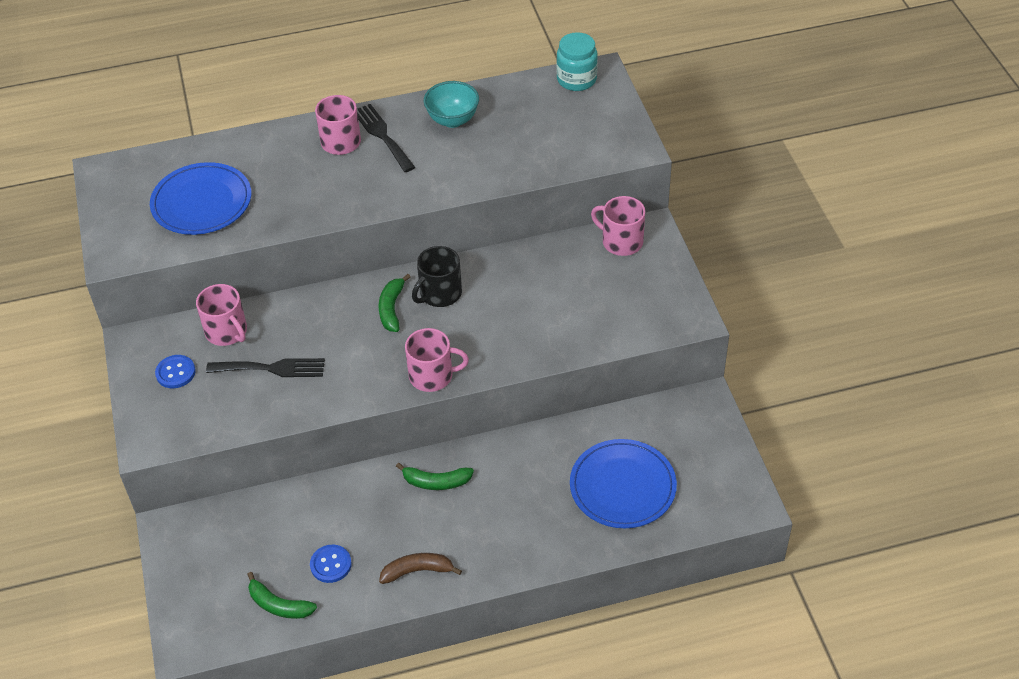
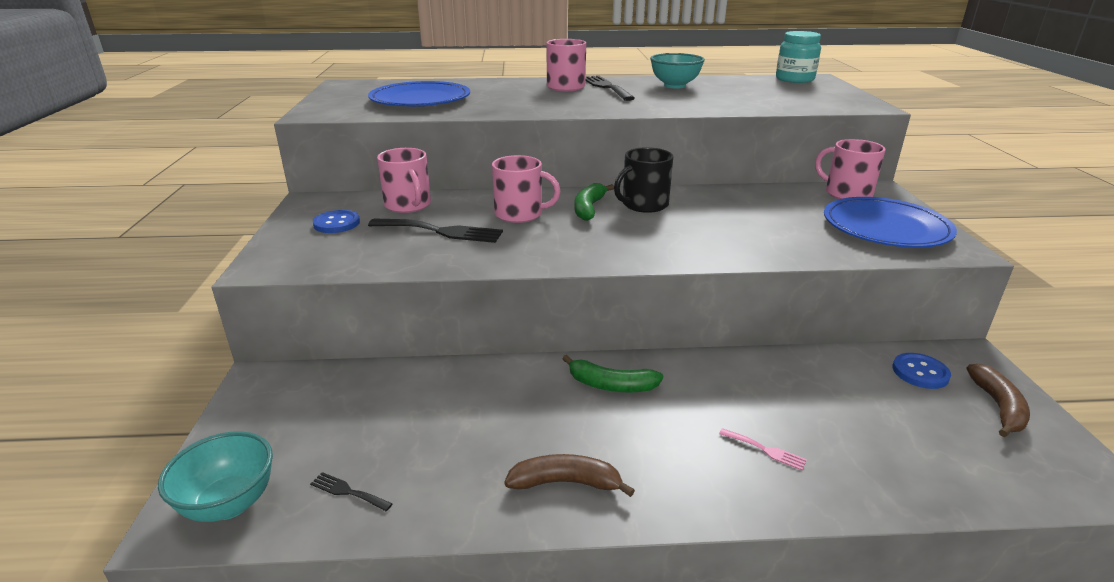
camera: 10 degrees right, 20 degrees down
(207, 628) = (229, 504): none -> turquoise bowl
(279, 605) = (348, 491): green banana -> black fork
(331, 564) = (443, 453): blue button -> blue button (920, 372)
(432, 376) = (626, 255): pink mug -> pink mug (520, 214)
(546, 520) = (765, 450): none -> pink fork
(622, 486) = (877, 428): blue plate -> blue plate (885, 227)
(710, 451) = (998, 407): none -> brown banana

